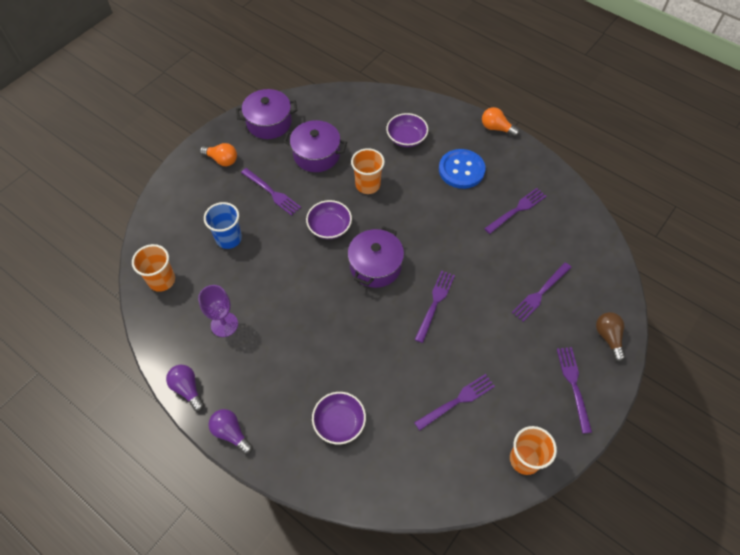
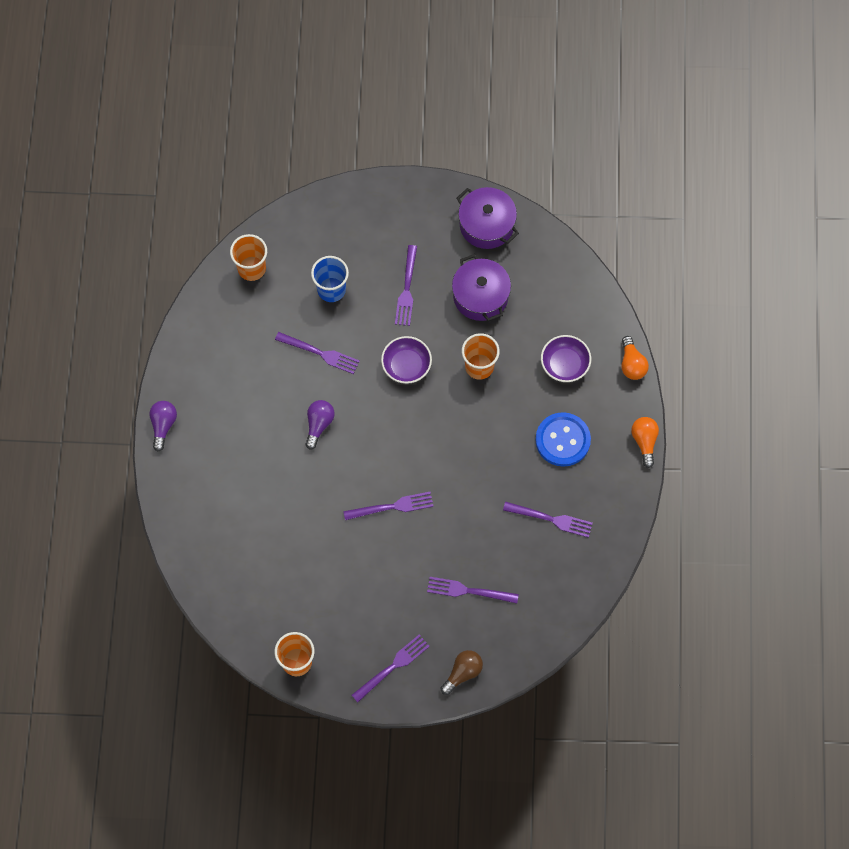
camera: 55 degrees right, 10 degrees up
(187, 389) = (174, 366): purple light bulb -> purple light bulb (319, 424)
(222, 160) = (410, 217): orange light bulb -> orange light bulb (632, 364)
(224, 324) = (248, 350): purple goblet -> none
(339, 422) = (228, 500): purple bowl -> none
(375, 266) = (394, 432): purple pot -> none
(457, 400) = (311, 580): purple fork -> purple fork (320, 353)

